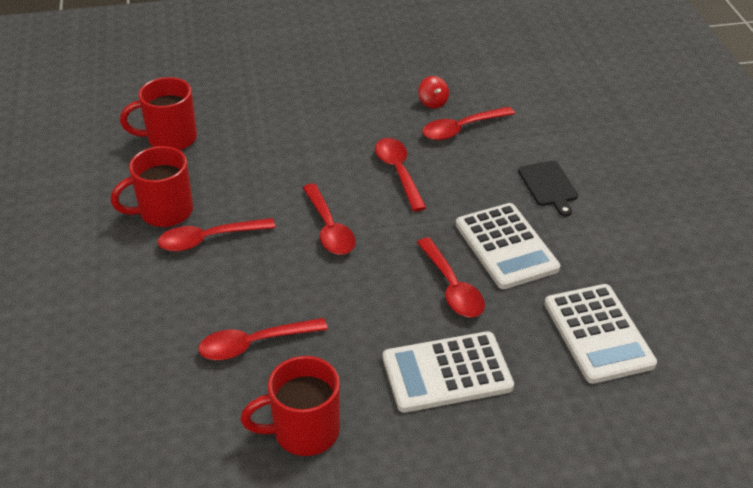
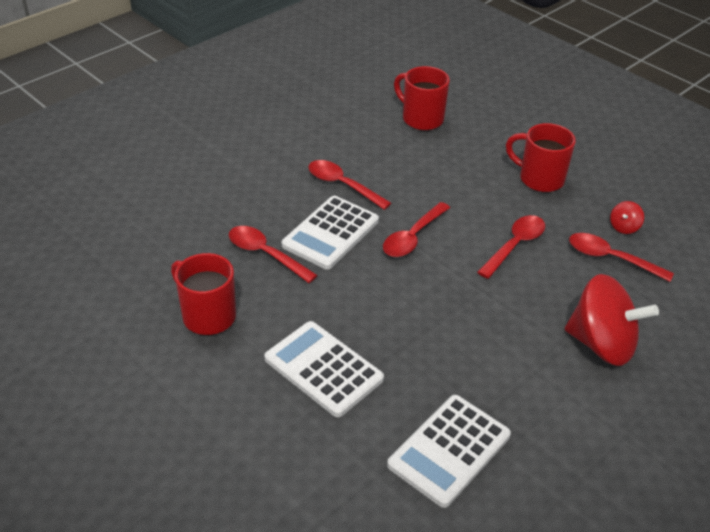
camera: 55 degrees right, 0 degrees up
(164, 212) = (348, 153): red mug -> red mug (539, 179)
(452, 287) = (416, 333): red spoon -> none
(506, 246) = (496, 347): white calculator -> white calculator (331, 233)
(548, 186) = (601, 344): black cutting board -> red spinning top

